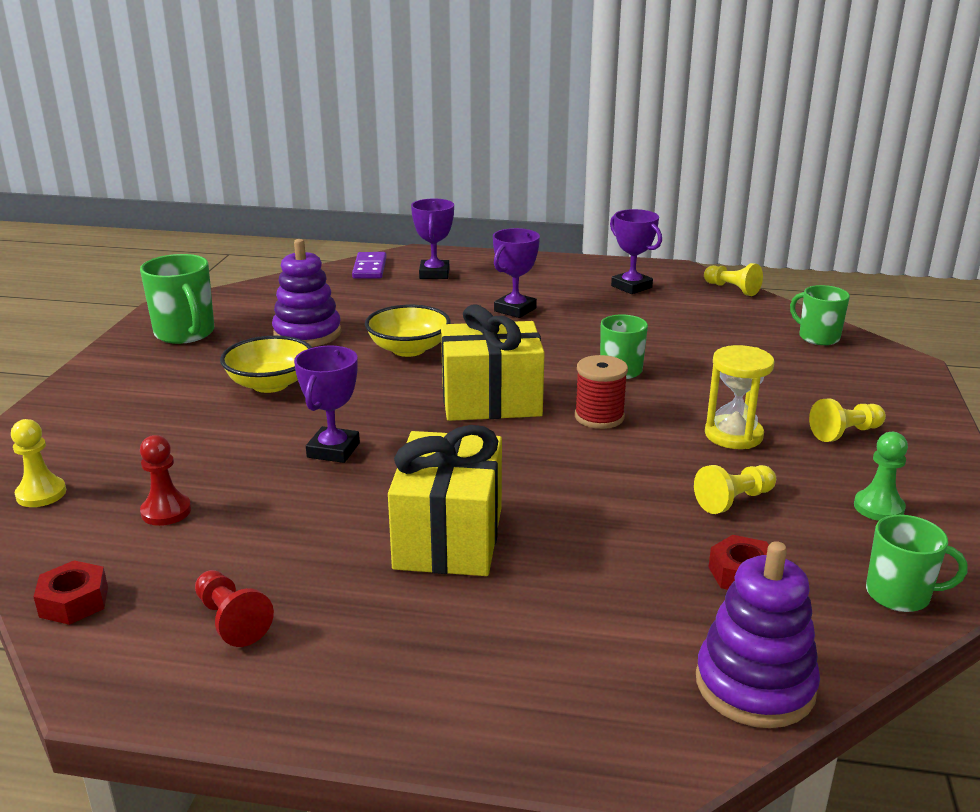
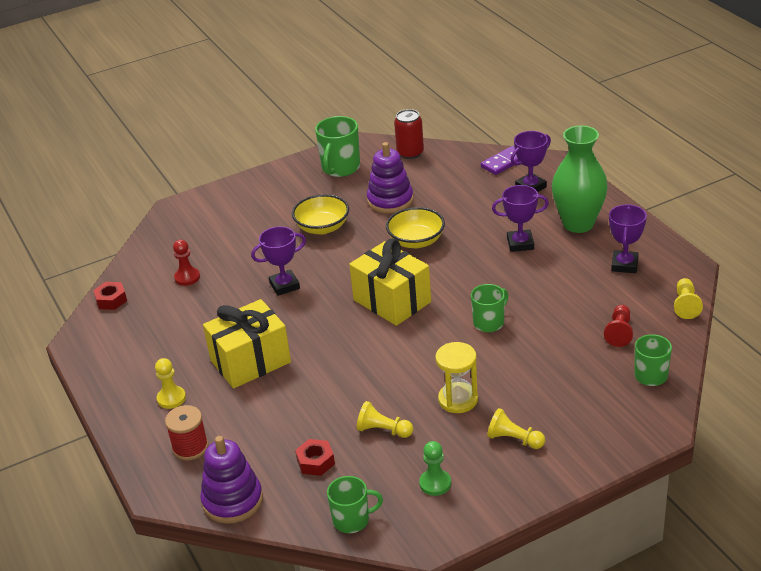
camera: 55 degrees right, 10 degrees up
(41, 494) = (165, 239): yellow pawn -> yellow pawn (171, 398)
(231, 620) = (137, 343): red pawn -> red pawn (619, 332)
(250, 295) = (410, 153): none -> red can
(533, 279) = (578, 224): none -> green vase
(599, 417) = (420, 344): red spool -> red spool (190, 447)
(900, 595) = (352, 520): green mug -> green mug turned 75 degrees counterclockwise

